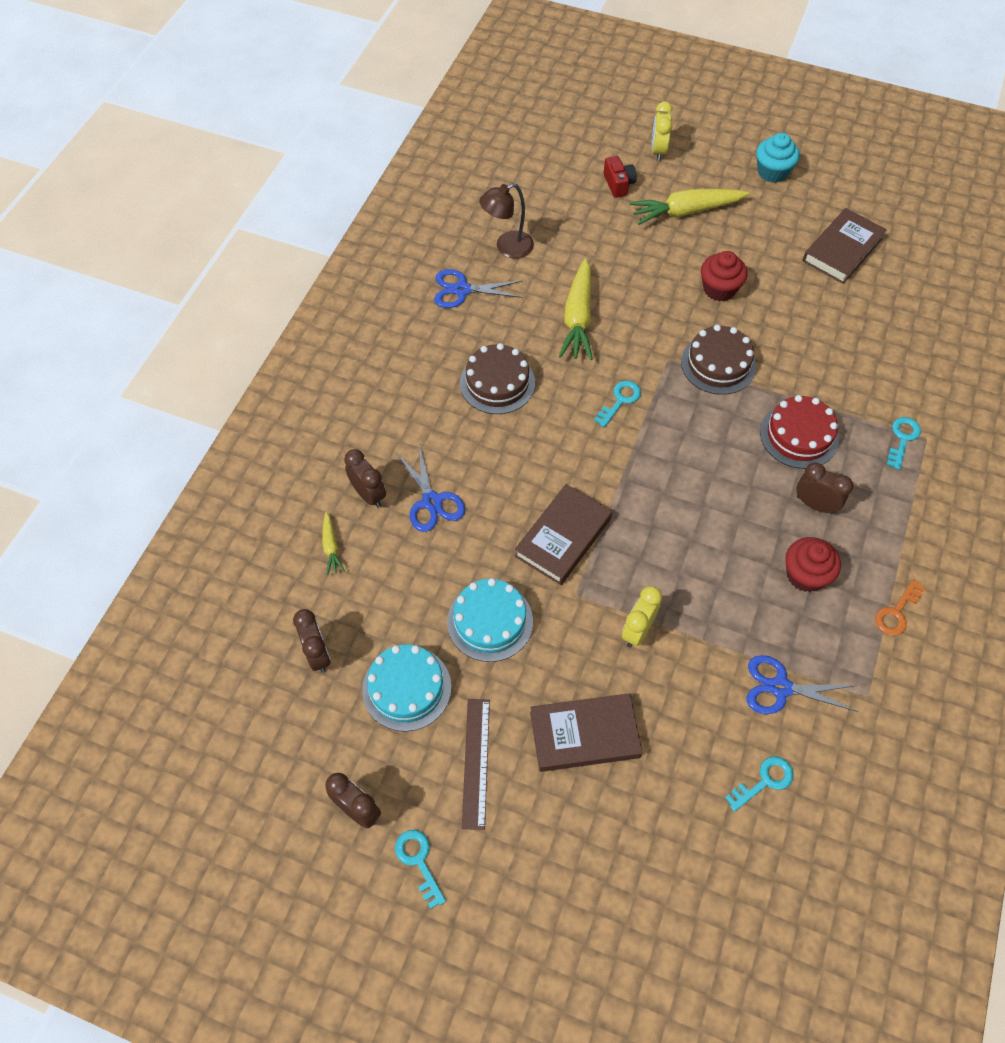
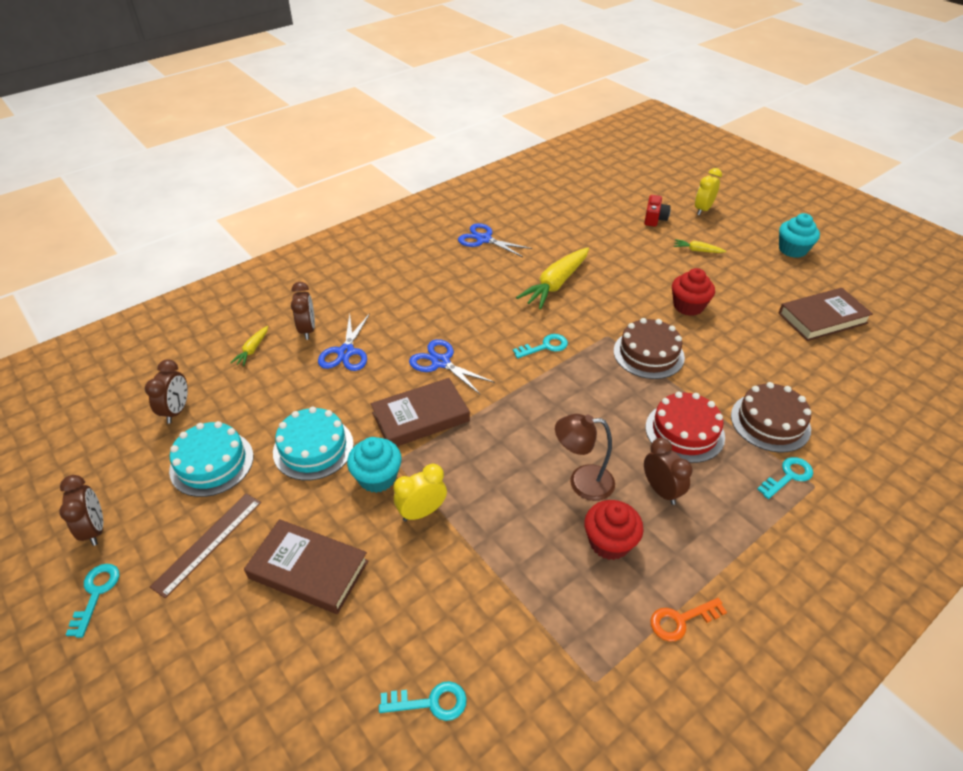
camera: 30 degrees right, 15 degrees down
(497, 383) = (460, 300): brown cake -> brown cake (770, 422)
(507, 248) = (538, 227): brown lamp -> brown lamp (582, 482)
(573, 619) = (377, 477): none -> turquoise cupcake
(686, 211) = (697, 250): yellow carrot -> yellow carrot, size x0.48
(780, 687) = (512, 625): blue scissors -> blue scissors (441, 362)

